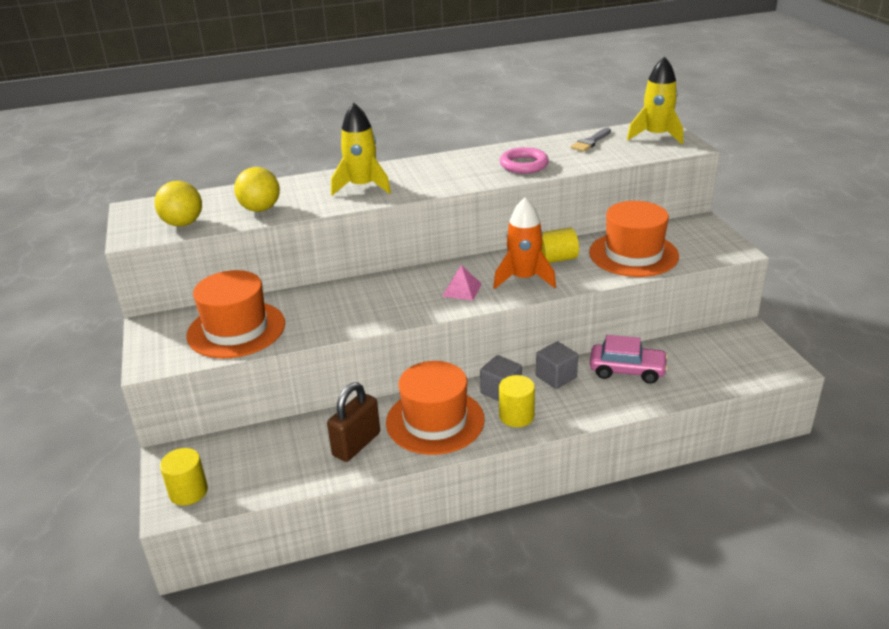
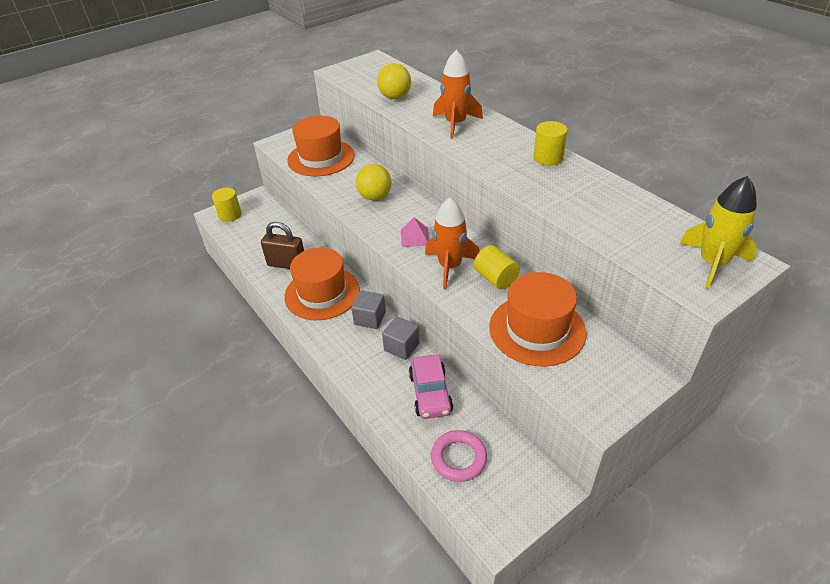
camera: 70 degrees right, 10 degrees up
(183, 224) = (360, 79): yellow ball -> yellow ball (375, 197)
(362, 187) = (456, 124): yellow rocket -> orange rocket
(516, 416) = (341, 335): yellow cylinder -> yellow cylinder (548, 158)
(524, 165) = (557, 189): pink ring -> pink ring (458, 458)
(590, 142) = (650, 219): grey brush -> none

